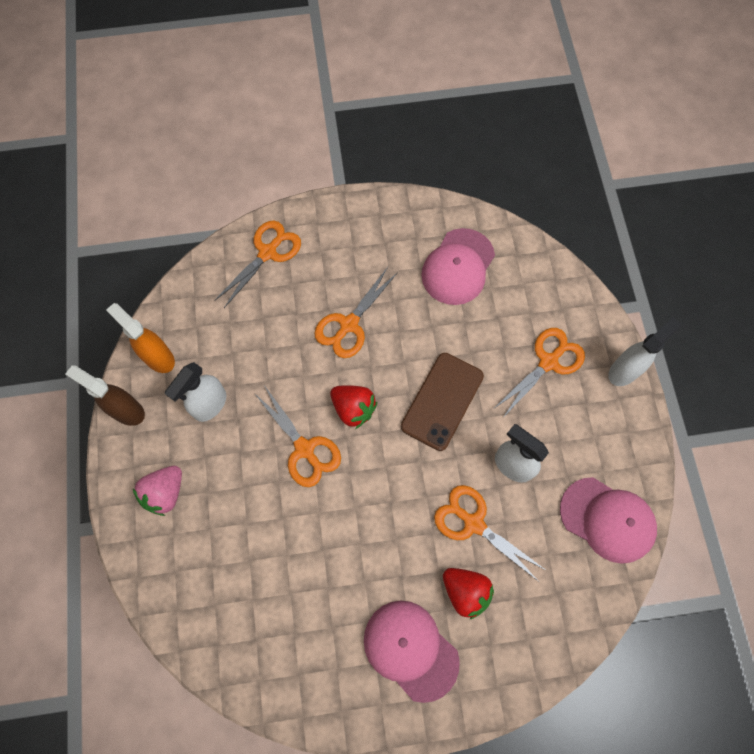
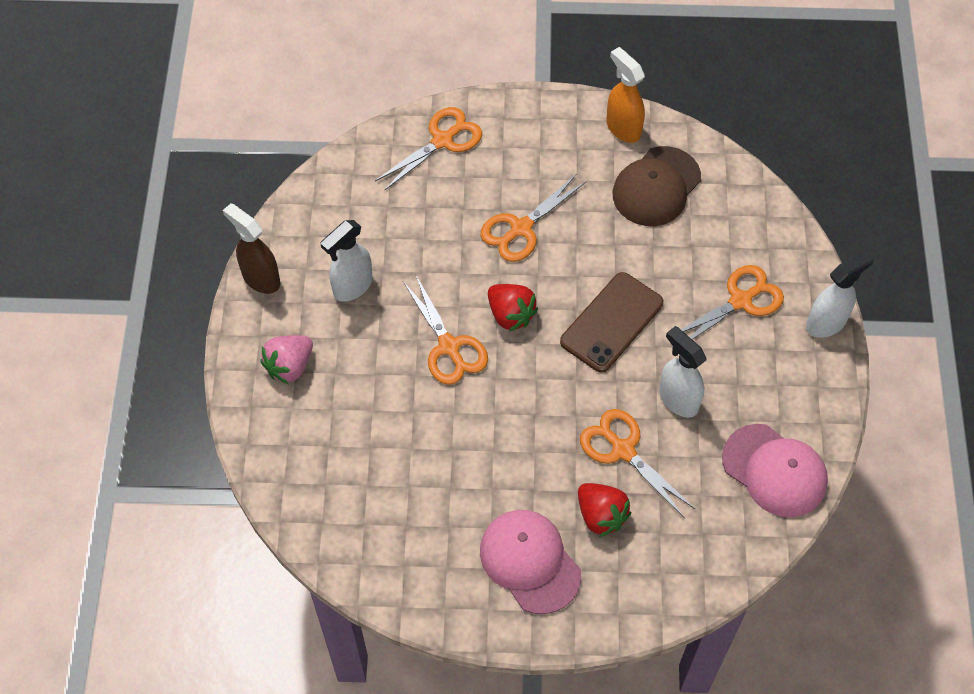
camera: 10 degrees right, 10 degrees down
(158, 357) = (303, 230): orange spray bottle -> orange spray bottle (623, 128)
(458, 267) = (656, 187): pink cap -> brown cap

